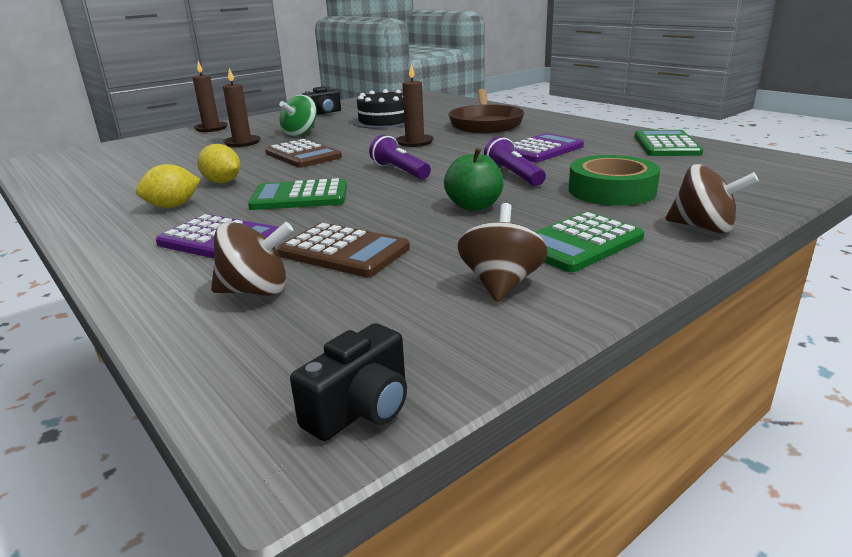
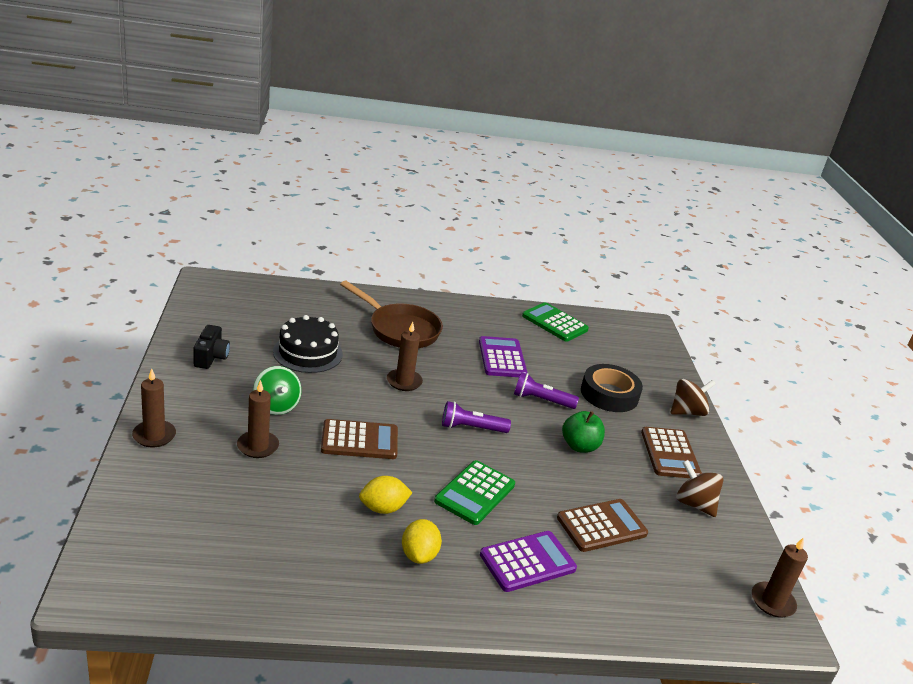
camera: 60 degrees left, 5 degrees up
(256, 291) = (628, 581): brown spinning top -> none
(361, 409) = (772, 602): black camera -> brown candle
(579, 243) = (670, 453): green calculator -> brown calculator
(611, 190) = (609, 394): green tape -> black tape

